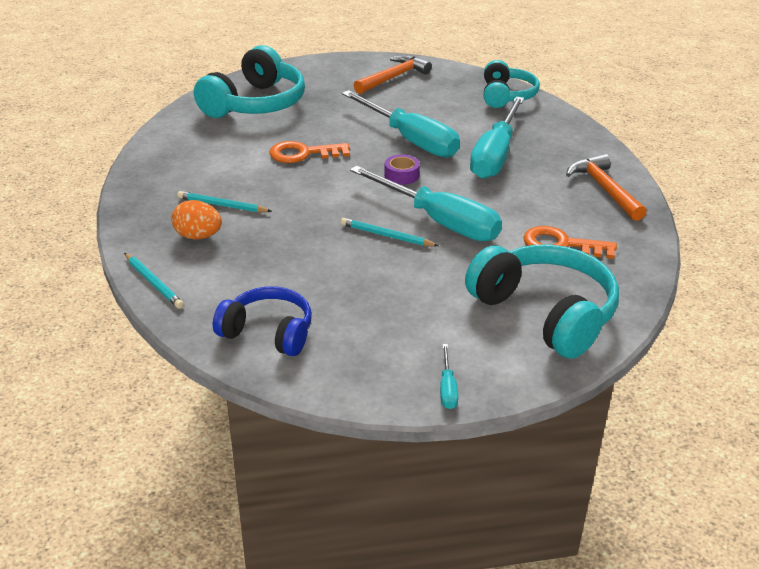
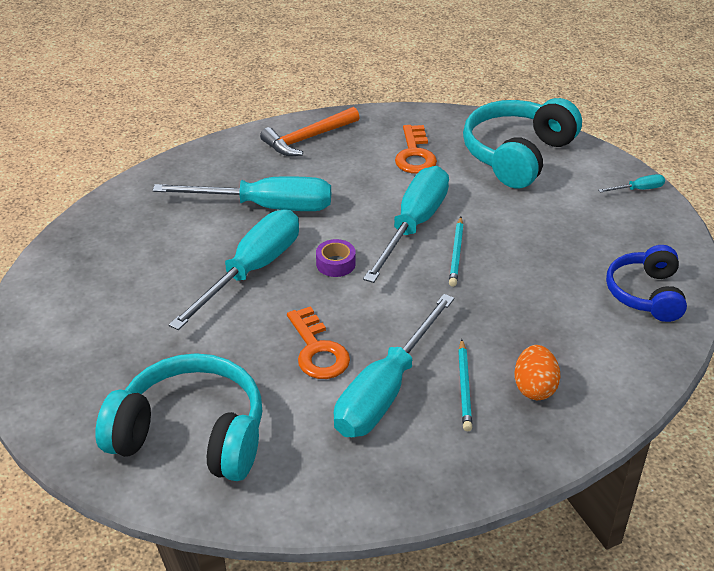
camera: 105 degrees left, 5 degrees up
(153, 283) = (632, 394): turquoise pencil -> none
(243, 173) = (385, 390): none -> turquoise screwdriver
(393, 77) = (76, 315): orange hammer -> none
(506, 96) = (114, 215): turquoise headphones -> none

